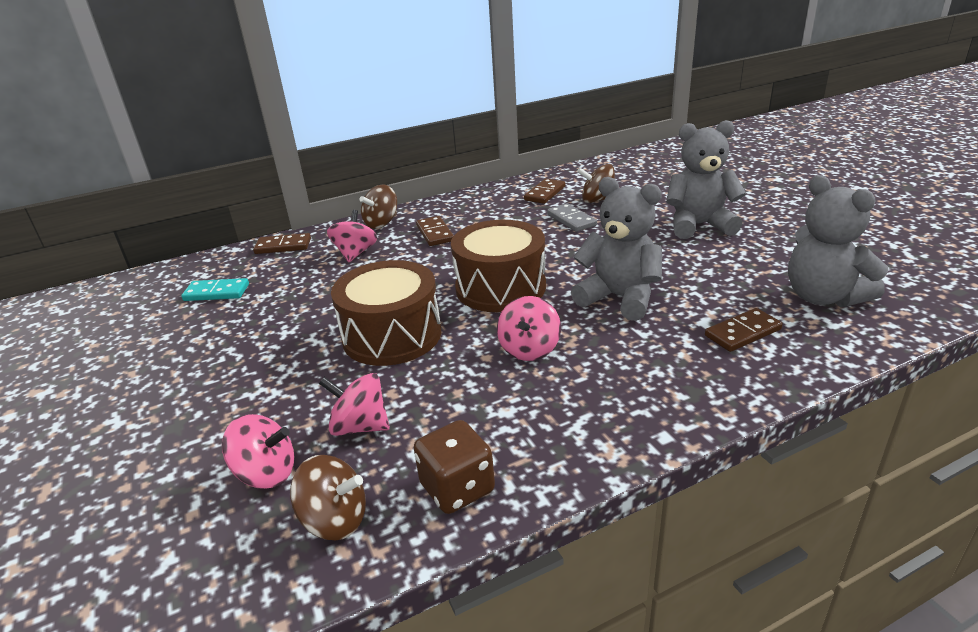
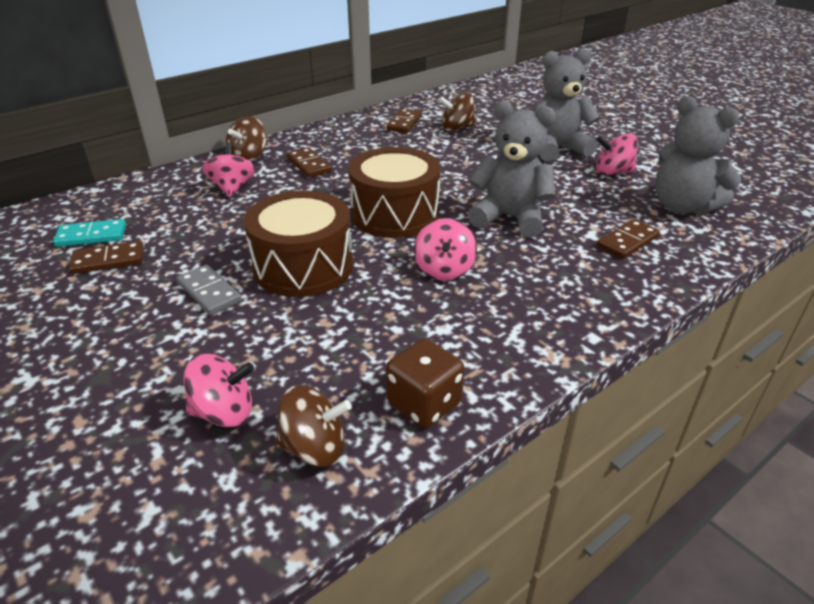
camera: 15 degrees left, 5 degrees up
(283, 246) = (149, 184): brown domino -> brown domino (108, 260)
(360, 426) = (305, 356): pink spinning top -> pink spinning top (613, 172)
(571, 220) = (439, 147): grey domino -> grey domino (209, 292)

